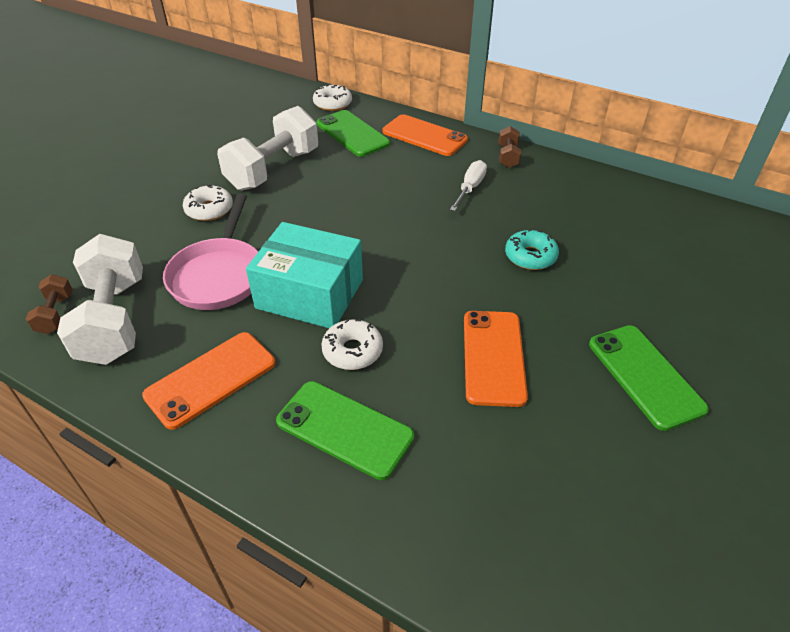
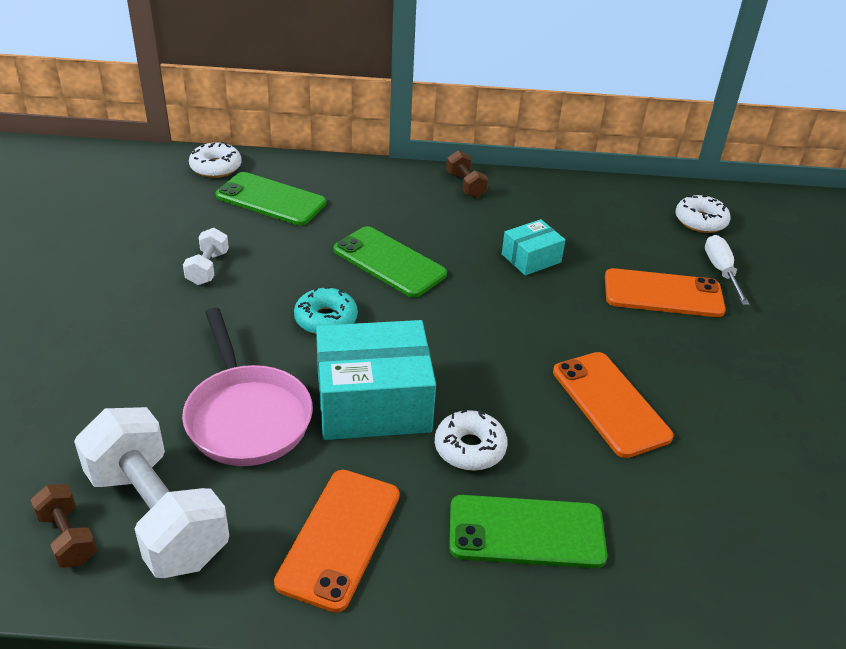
camera: 30 degrees left, 5 degrees down
(209, 209) = (166, 340): white donut -> white donut (700, 221)
(273, 169) = (208, 268): white dumbbell -> white dumbbell, size x0.47
(424, 136) = (357, 183): orange phone -> orange phone (663, 294)
(470, 188) = (453, 231): white screwdriver -> white screwdriver (721, 271)
(518, 225) = (531, 258): none -> turquoise box
(530, 256) = (568, 288): turquoise donut -> turquoise donut (326, 319)
(645, 376) = (750, 373): green phone -> green phone (389, 262)

